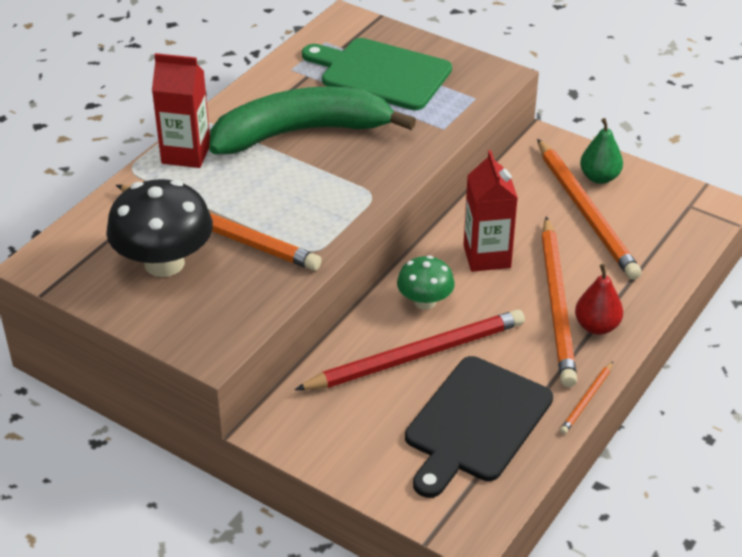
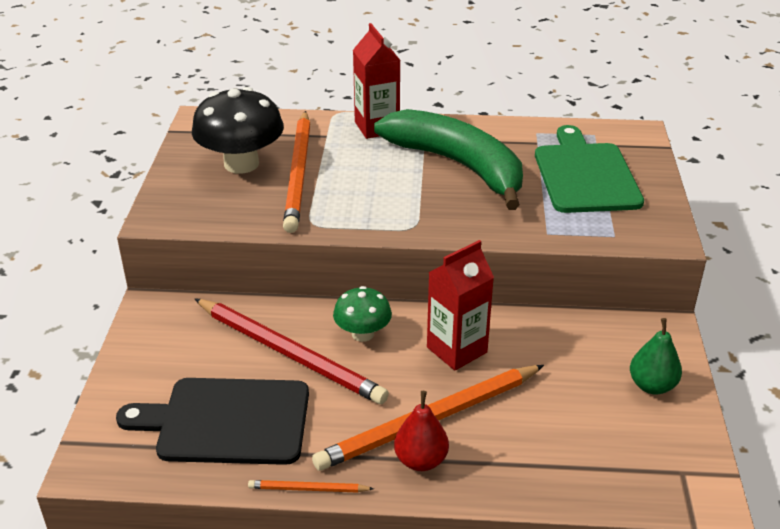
camera: 60 degrees right, 5 degrees down
(585, 211) = (587, 394): orange pencil -> none

